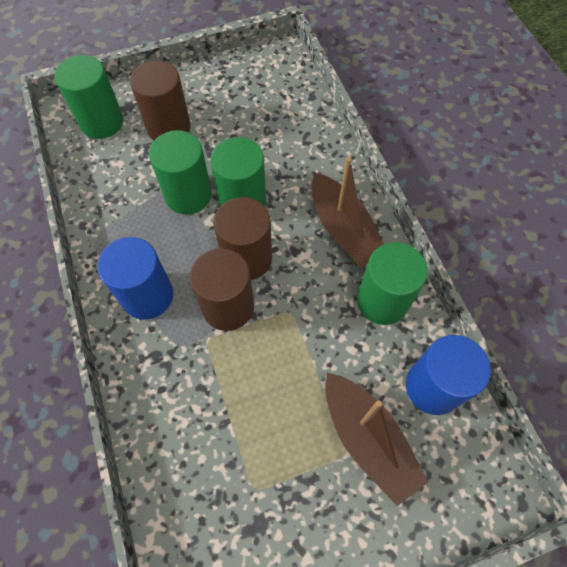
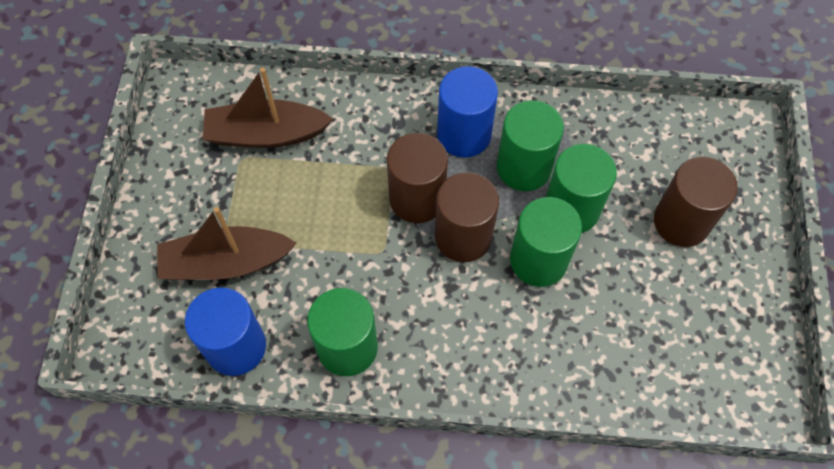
camera: 115 degrees right, 0 degrees up
(102, 122) = (716, 155): green cylinder -> green cylinder (524, 167)
(343, 229) = (452, 351): brown boat -> brown boat (266, 134)

